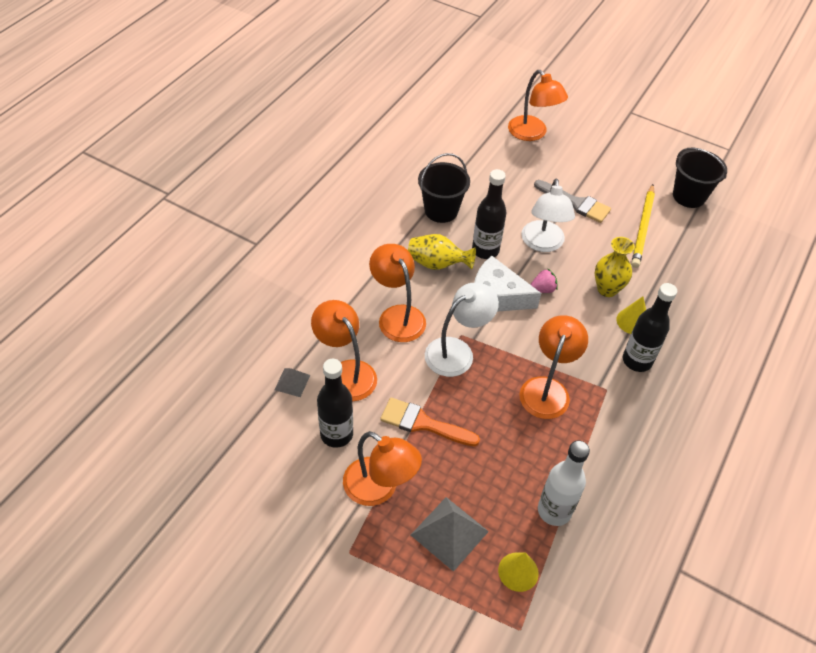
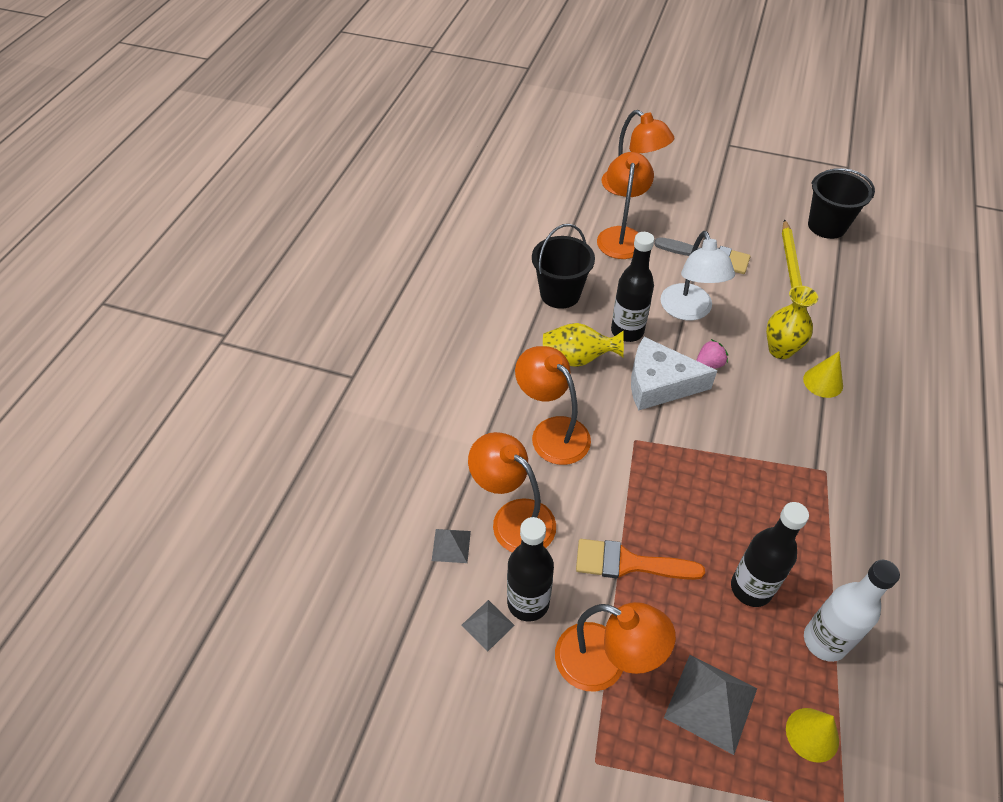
camera: 10 degrees left, 0 degrees up
(301, 443) = (487, 625): none -> grey pyramid
(457, 351) = (637, 461): white lamp -> none
(547, 389) = (758, 485): orange lamp -> orange lamp (621, 236)
(637, 361) = (846, 428): black bottle -> black bottle (751, 588)

